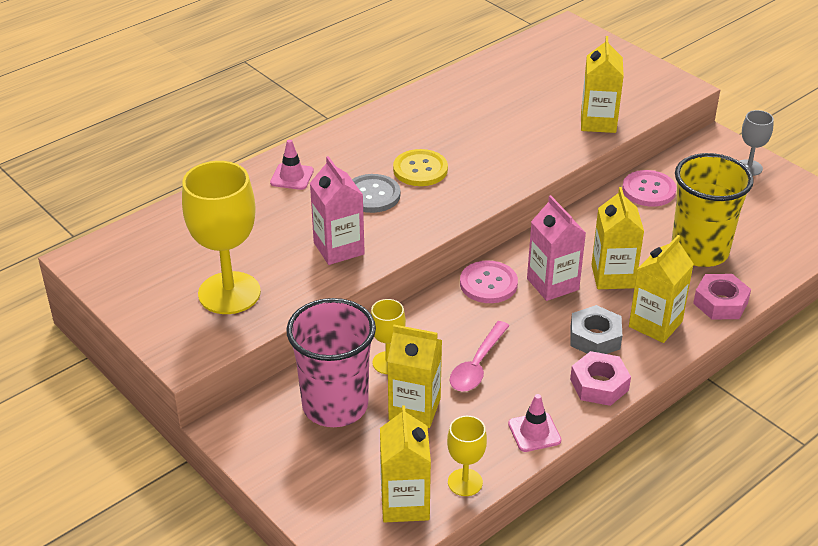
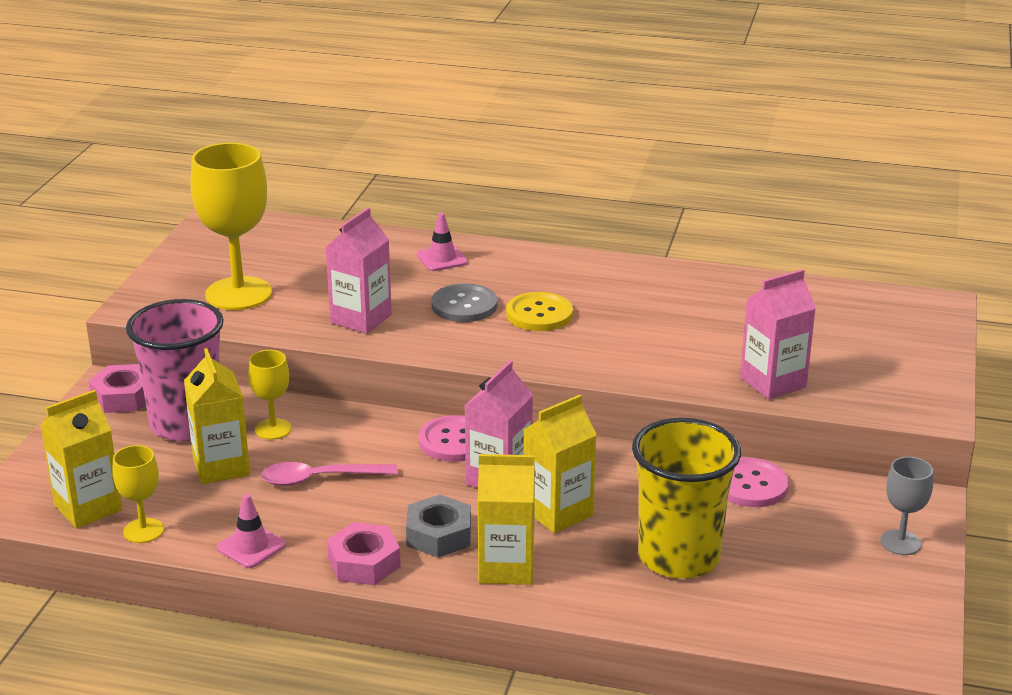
camera: 55 degrees right, 10 degrees down
(598, 122) = (773, 382): yellow carton -> pink carton
(720, 303) = (597, 602): pink nut -> pink nut (123, 397)

